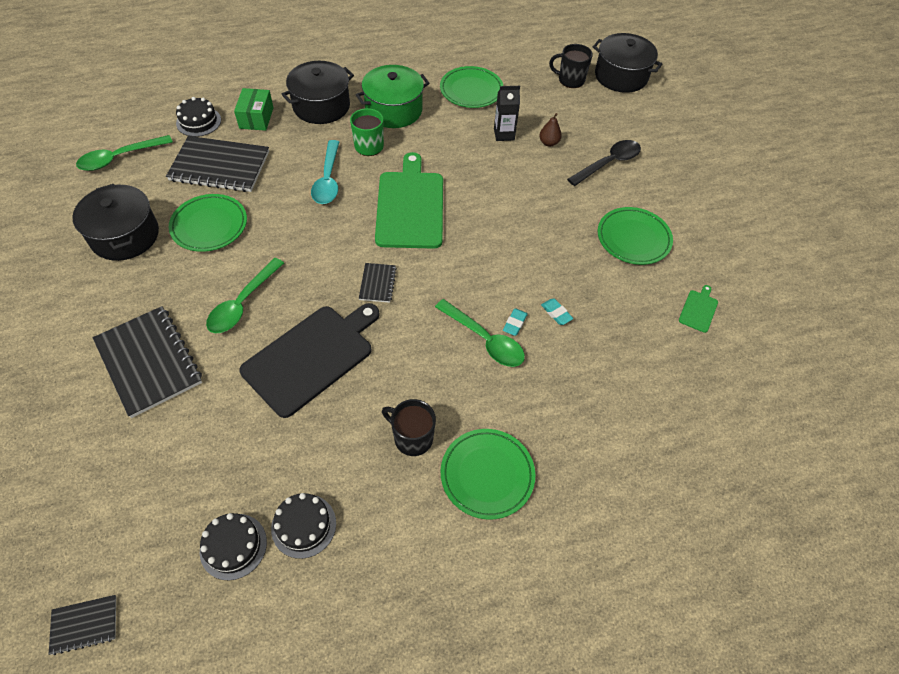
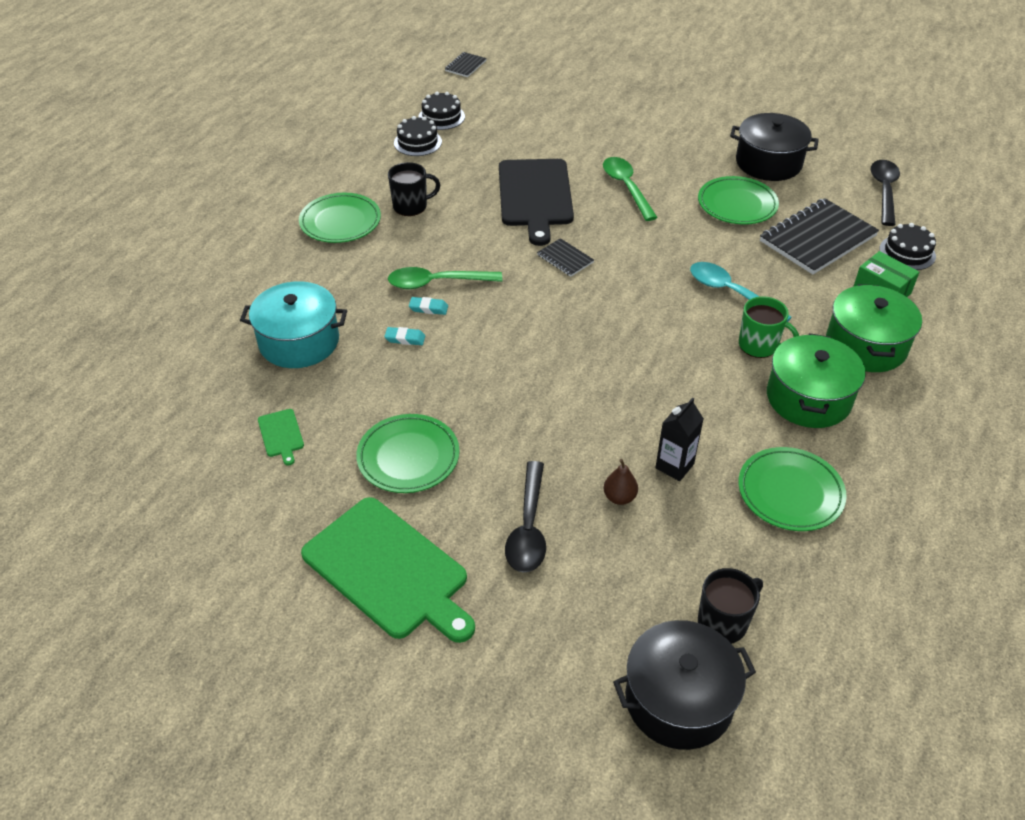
camera: 135 degrees right, 10 degrees down
(120, 158) = (884, 191): green spoon -> black spoon
(149, 362) = (619, 133): black notebook -> none
(321, 106) = (866, 345): black pot -> green pot
(410, 206) = (636, 326): green cutting board -> green cutting board (389, 570)
(515, 323) = (428, 308): turquoise eraser -> turquoise eraser turned 60 degrees counterclockwise
(630, 372) = (299, 341): none -> turquoise pot

